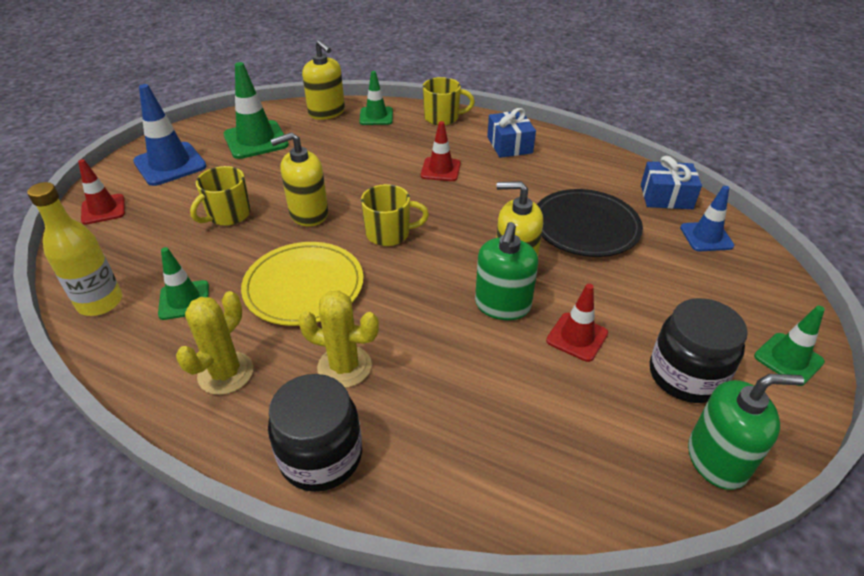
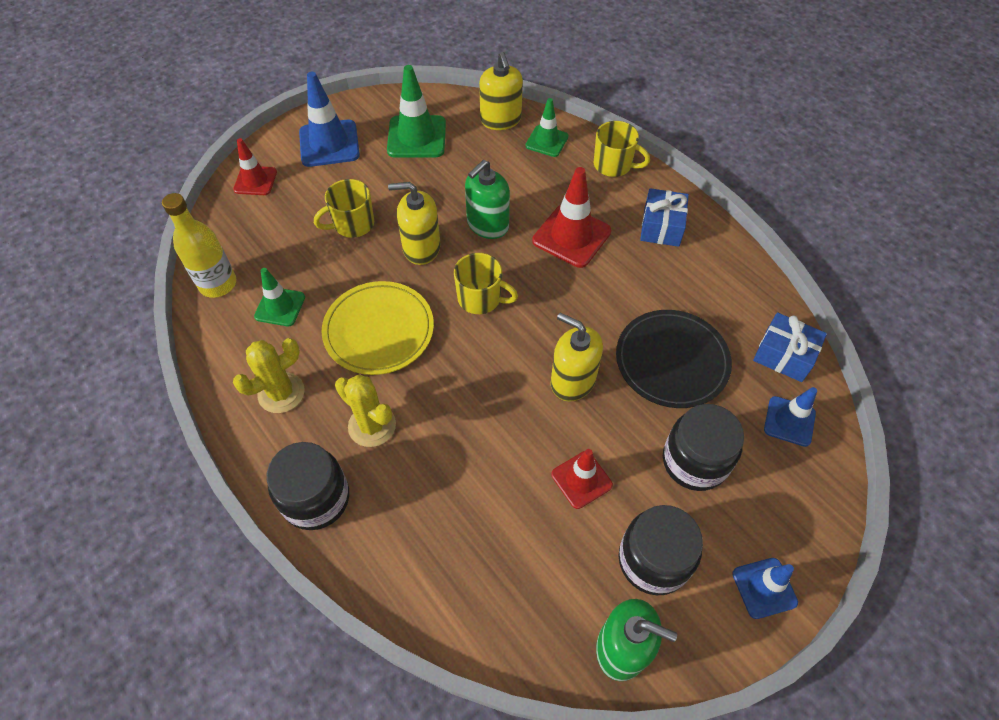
camera: 25 degrees right, 15 degrees up
(440, 169) = (571, 236): red traffic cone -> red traffic cone, size x1.60
(502, 305) = (536, 419): green soap dispenser -> green soap dispenser (487, 224)
(659, 289) = (694, 461): none -> black jar
(788, 359) = (764, 588): green traffic cone -> blue traffic cone

